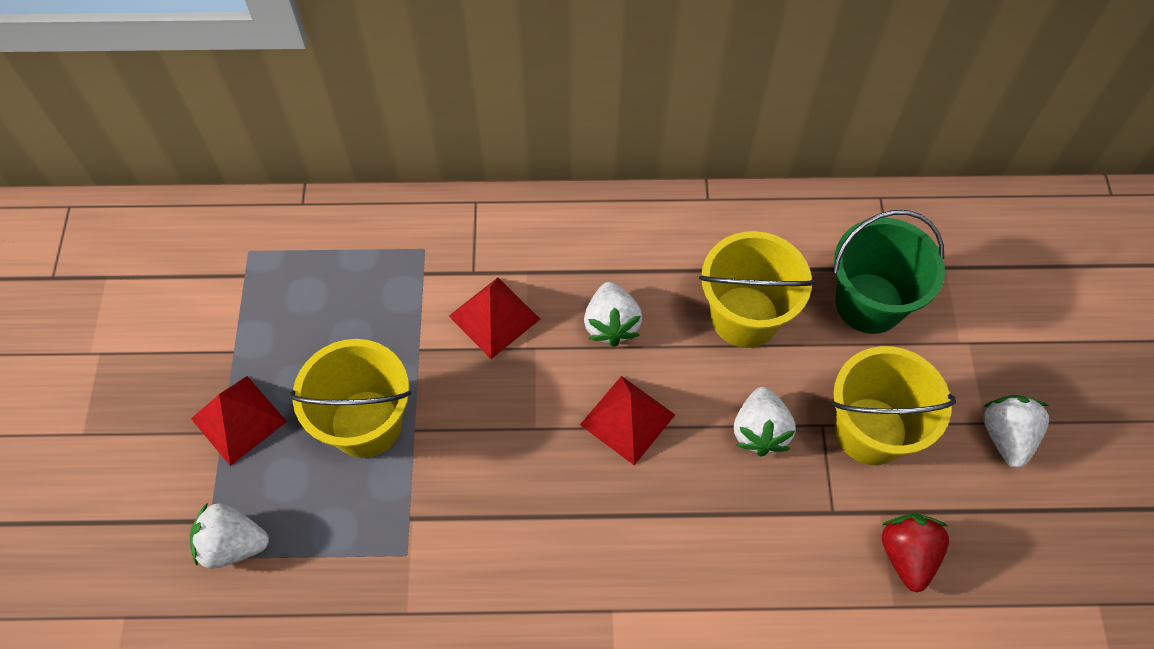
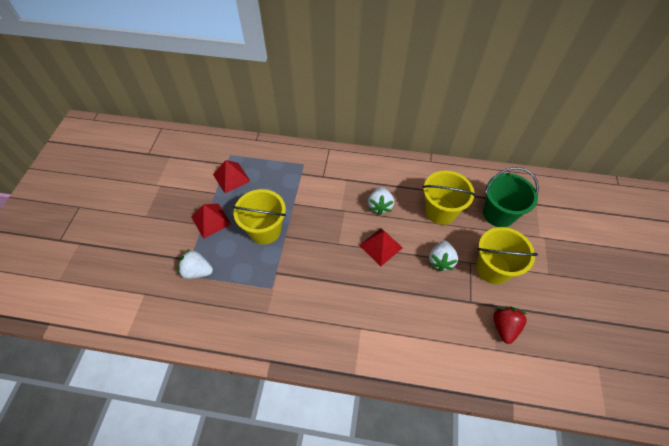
camera: 10 degrees right, 5 degrees down
(494, 317) = (329, 195): red pyramid -> red pyramid (231, 177)
(1006, 436) = (558, 281): white strawberry -> none

